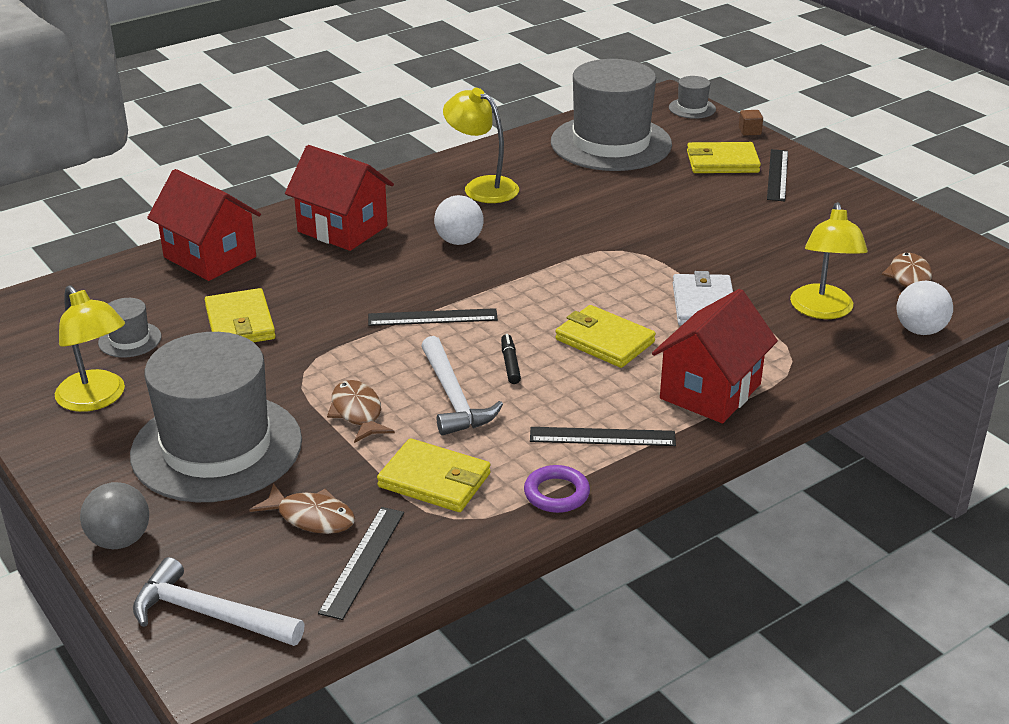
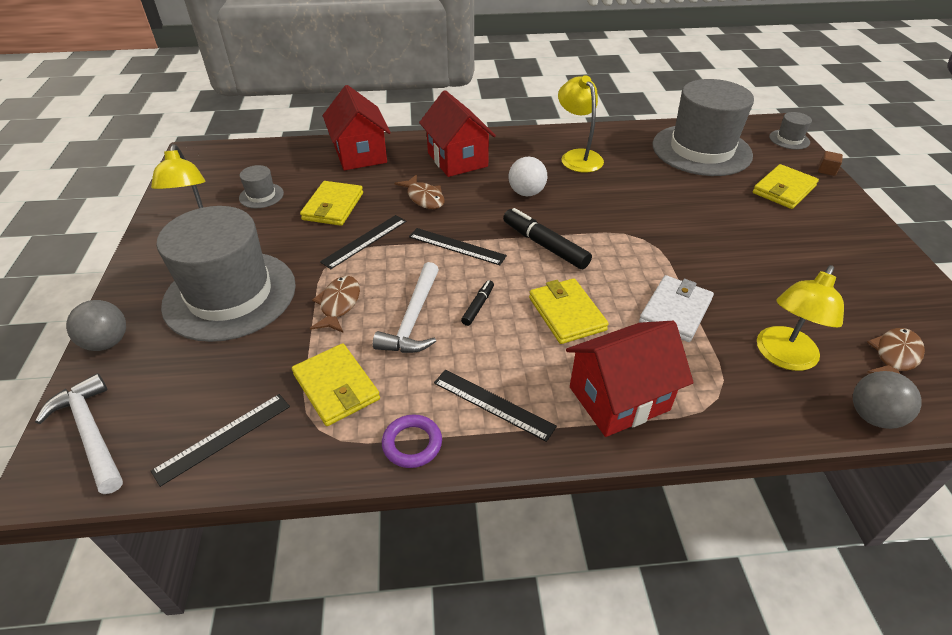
camera: 30 degrees right, 10 degrees up
(311, 517) = (229, 380): brown fish -> brown fish (424, 198)
(527, 287) = (545, 245): none -> black marker
(722, 162) = (783, 190): yellow wallet -> yellow wallet turned 75 degrees counterclockwise
(777, 175) = (826, 214): black ruler -> black ruler (364, 241)
(920, 330) = (873, 416): white ball -> grey ball

